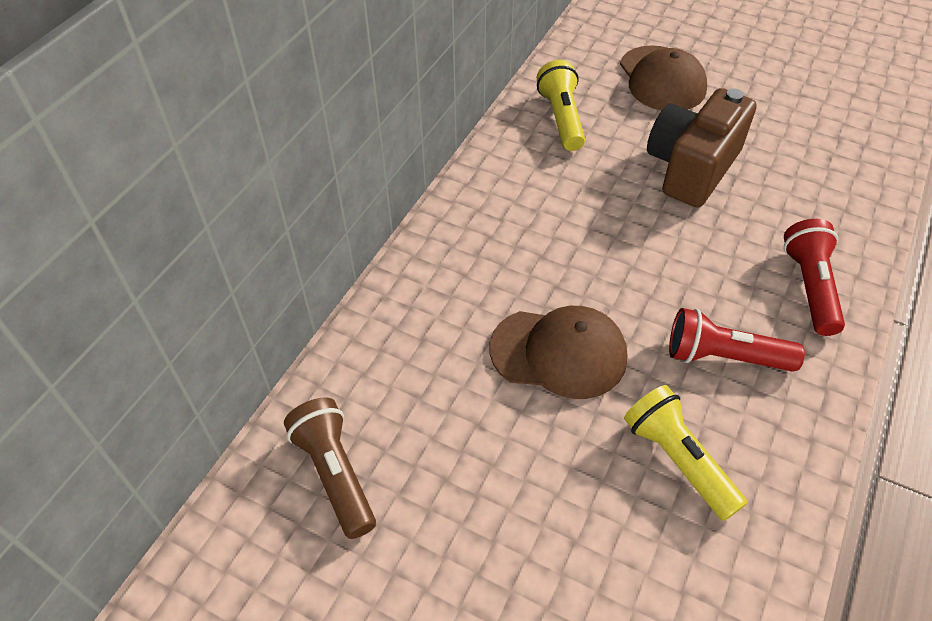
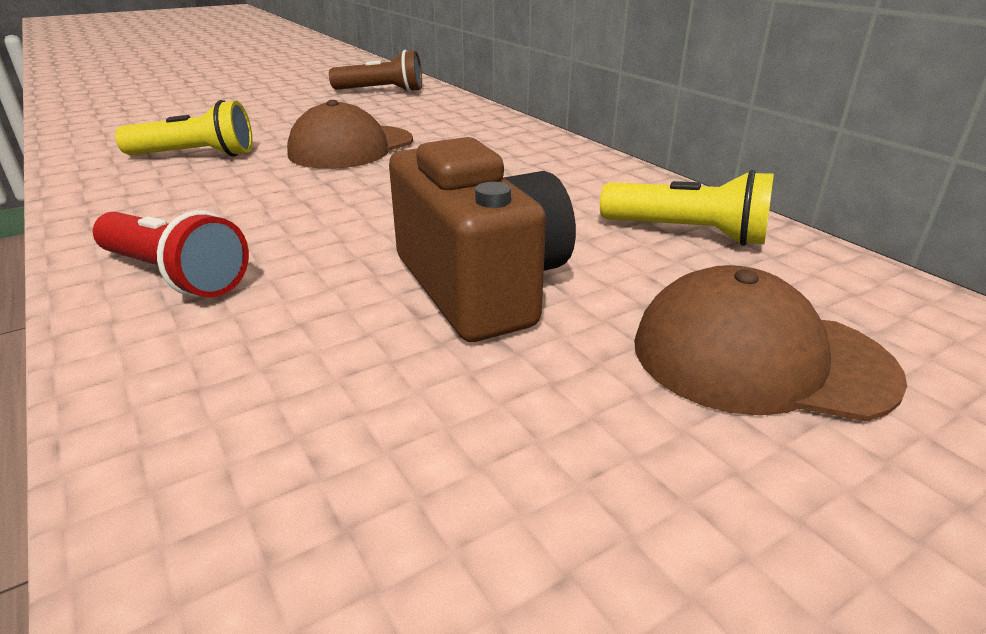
camera: 120 degrees right, 20 degrees down
(724, 357) = (218, 198): red flashlight -> none

